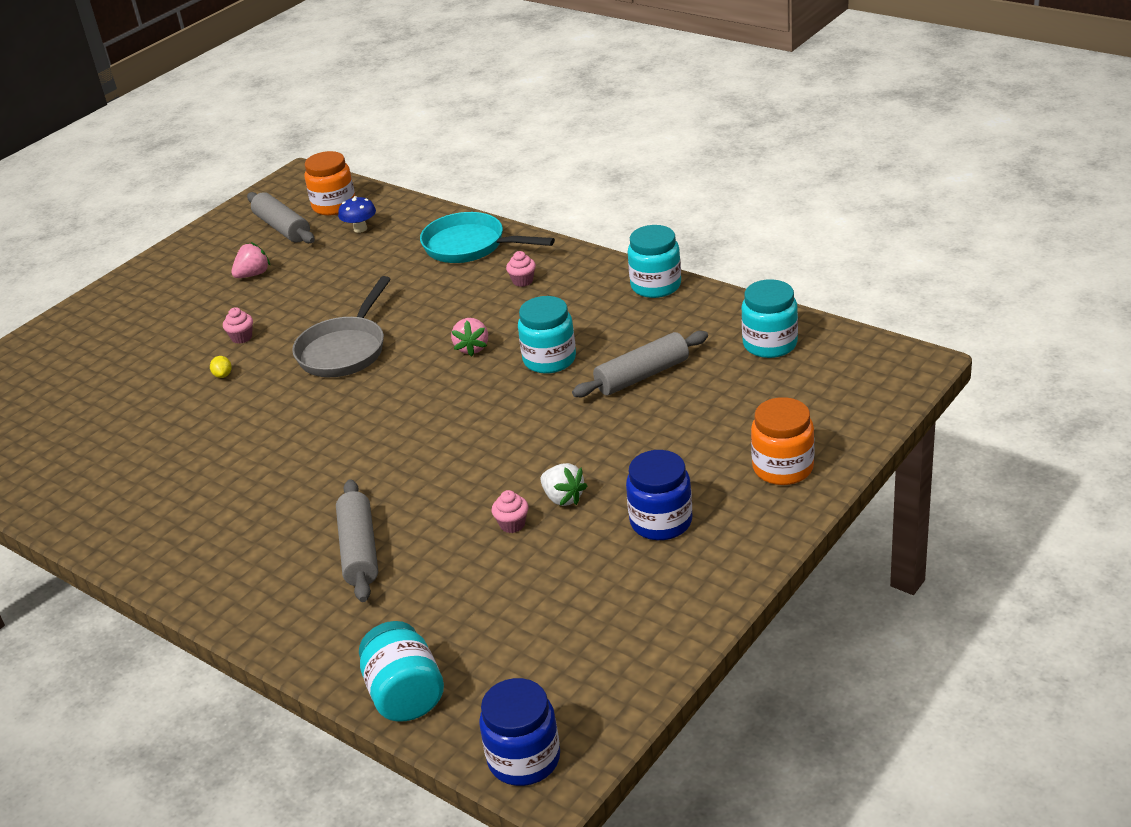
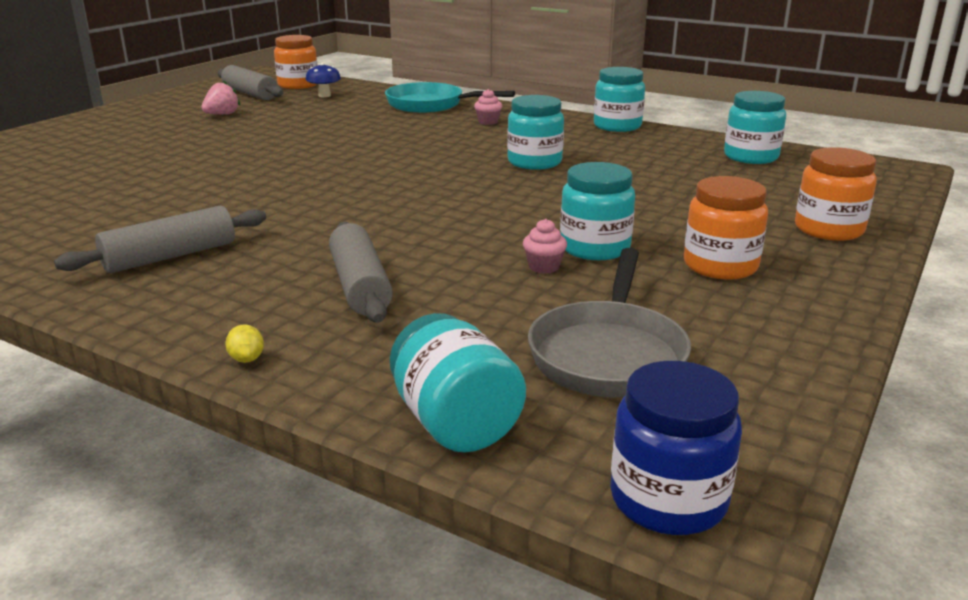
camera: 10 degrees left, 10 degrees down
(223, 375) = (189, 166): yellow lemon -> yellow lemon (247, 359)
(242, 337) = (210, 146): pink cupcake -> none
(345, 350) = (319, 154): grey pan -> grey pan (608, 354)
(472, 348) = (452, 155): pink strawberry -> none
(563, 498) = (594, 248): white strawberry -> turquoise jar
(642, 375) = (635, 172): grey rolling pin -> grey rolling pin (170, 256)
(661, 522) = (720, 266): blue jar -> orange jar

